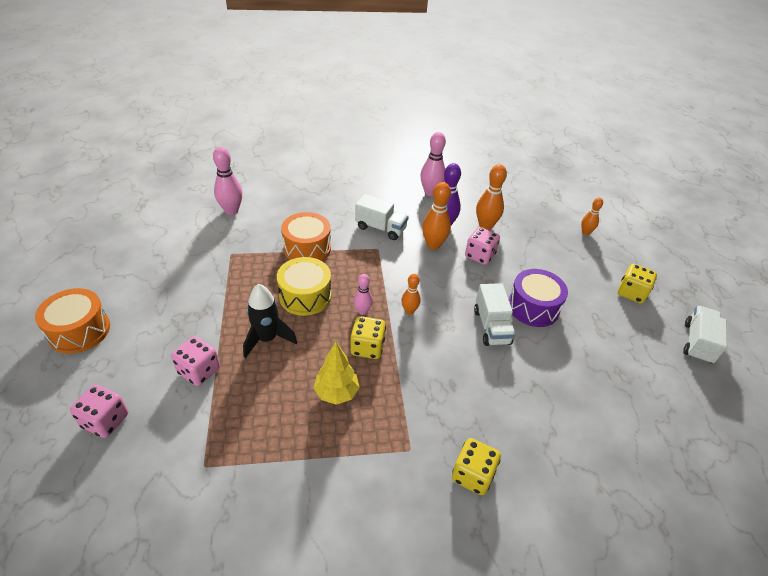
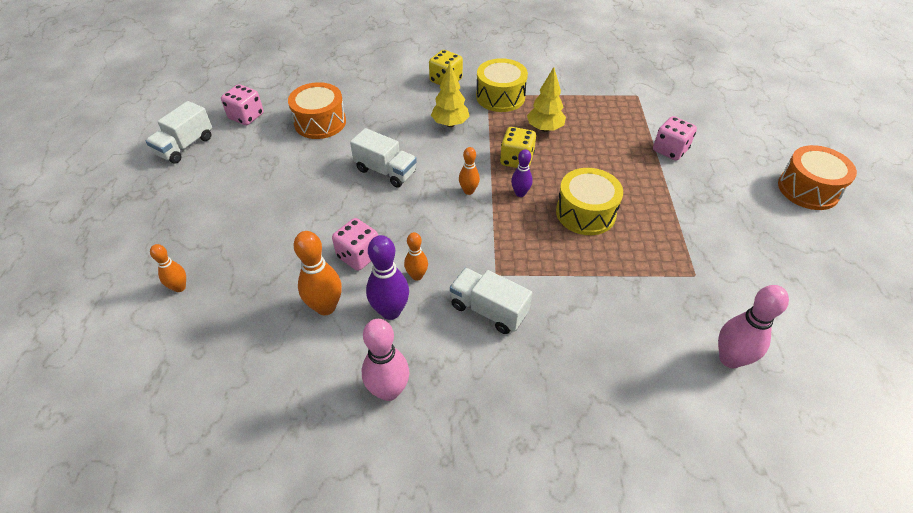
camera: 170 degrees left, 5 degrees up
(106, 421) = (727, 122): pink dice -> pink dice (246, 116)
(267, 339) = (616, 172): black rocket -> none
(307, 248) = (594, 279): orange drum -> orange drum (320, 122)
(362, 311) = (520, 193): pink bowling pin -> purple bowling pin
(393, 446) = (500, 97): none -> yellow drum
(433, 245) = (417, 276): orange bowling pin -> orange bowling pin, size x0.60
(446, 392) = (450, 124): none -> yellow tree
(491, 326) = (385, 171): white truck -> white truck turned 120 degrees clockwise
(533, 307) = (329, 187): purple drum -> none
(631, 293) = (201, 197): yellow dice -> none

